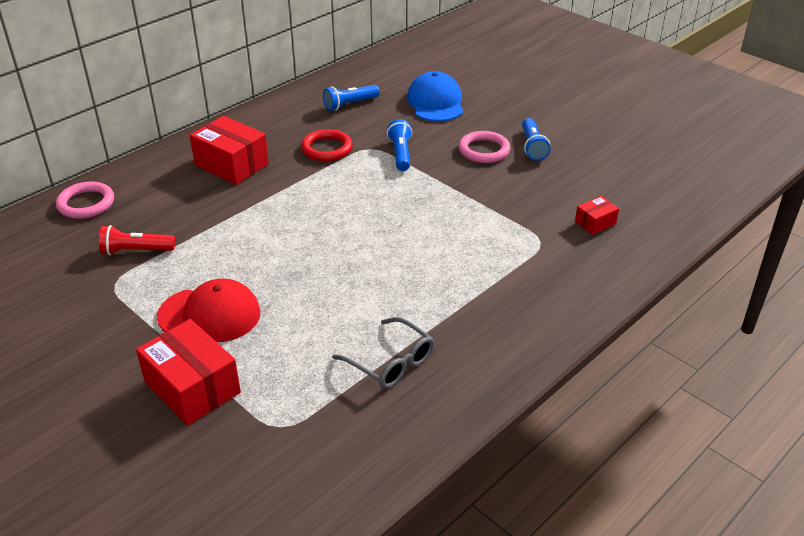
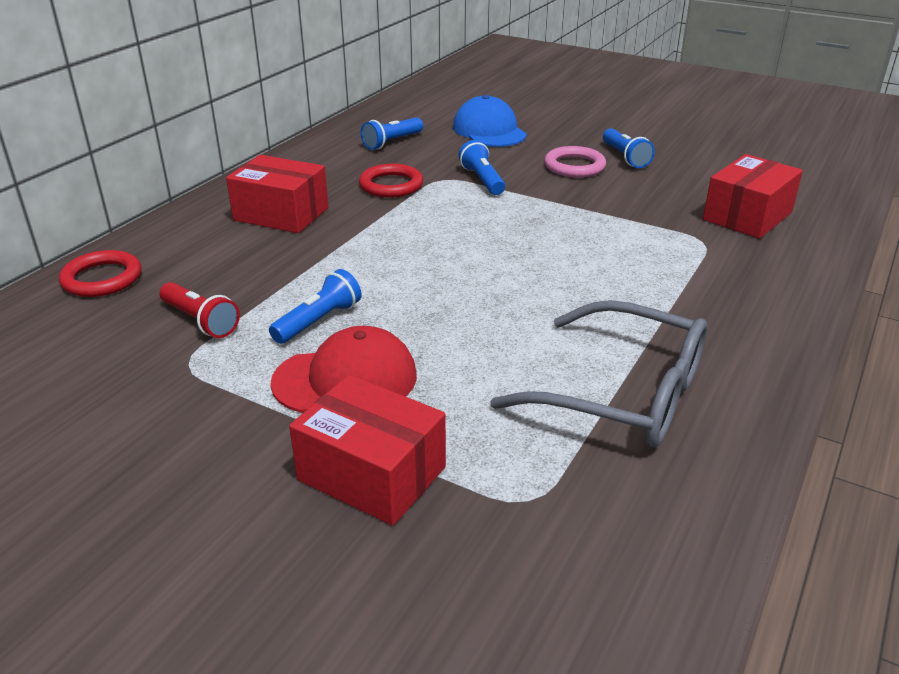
camera: 15 degrees left, 5 degrees down
(86, 203) = (102, 278): pink ring -> red ring
(136, 251) = (200, 321): red flashlight -> red flashlight turned 120 degrees counterclockwise
(214, 265) = (319, 321): none -> blue flashlight
(390, 362) = (621, 393): grey glasses -> grey glasses, size x1.68
(595, 223) = (747, 216): red box -> red box, size x1.96

